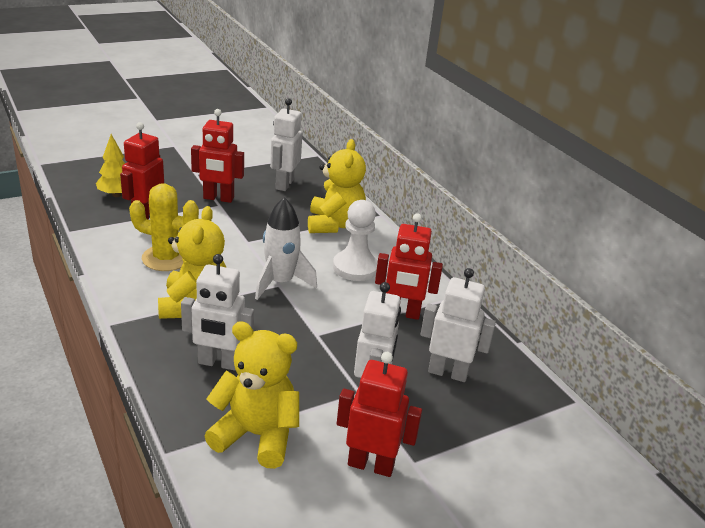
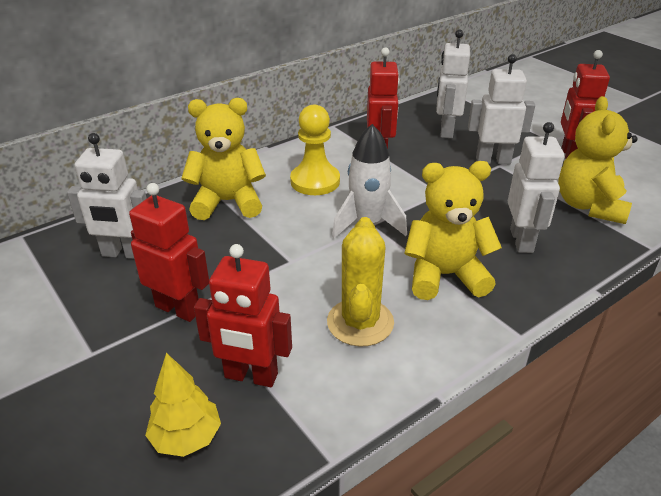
camera: 95 degrees left, 5 degrees up
(218, 198) = (178, 309): red robot -> red robot turned 60 degrees counterclockwise
(355, 267) = (315, 181): white pawn -> yellow pawn

